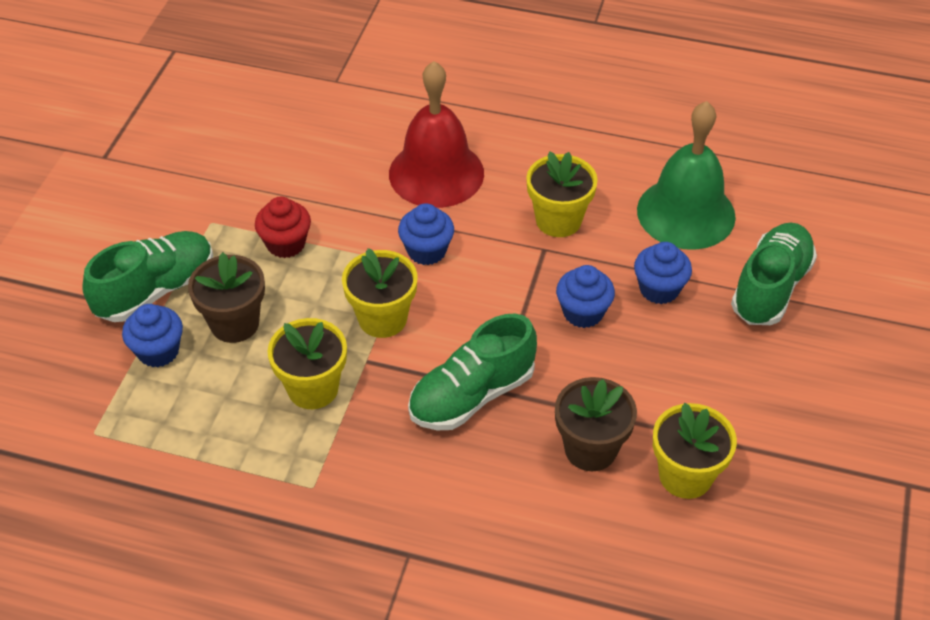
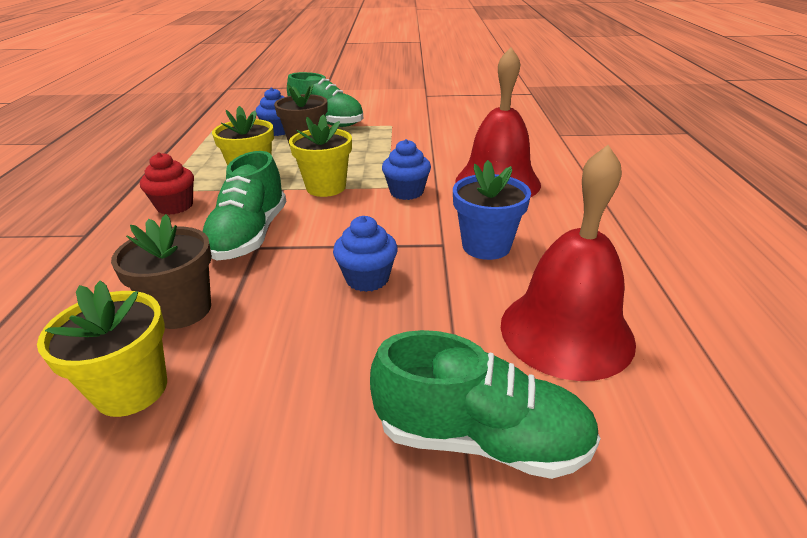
camera: 75 degrees right, 15 degrees down
(286, 244) = (385, 146): red cupcake -> red cupcake (175, 206)
(472, 395) = (250, 235): green shoe -> green shoe turned 120 degrees counterclockwise
(558, 220) = (486, 246): yellow flower pot -> blue flower pot
(659, 289) = (425, 327): blue cupcake -> none
(686, 213) = (566, 332): green bell -> red bell

